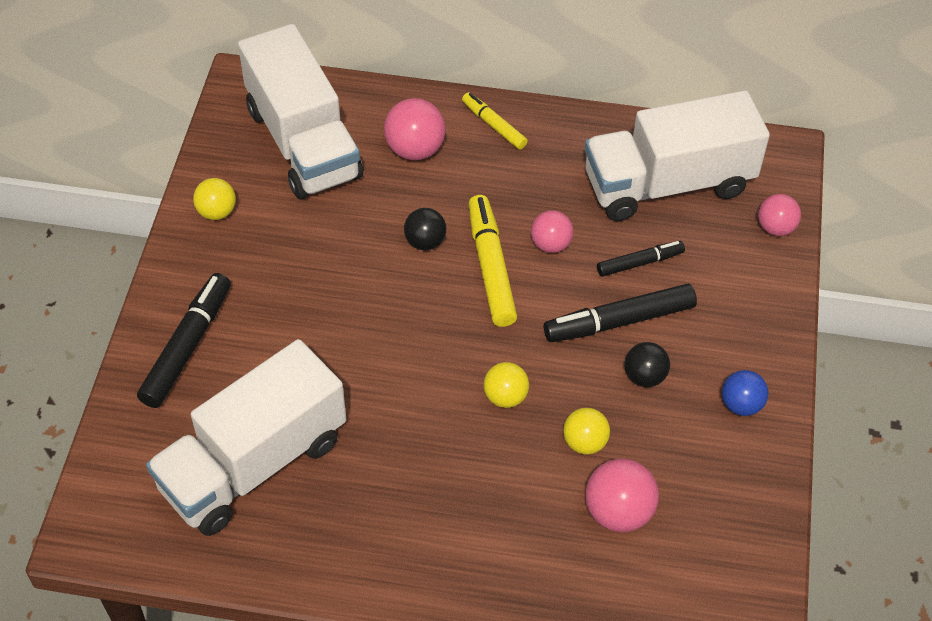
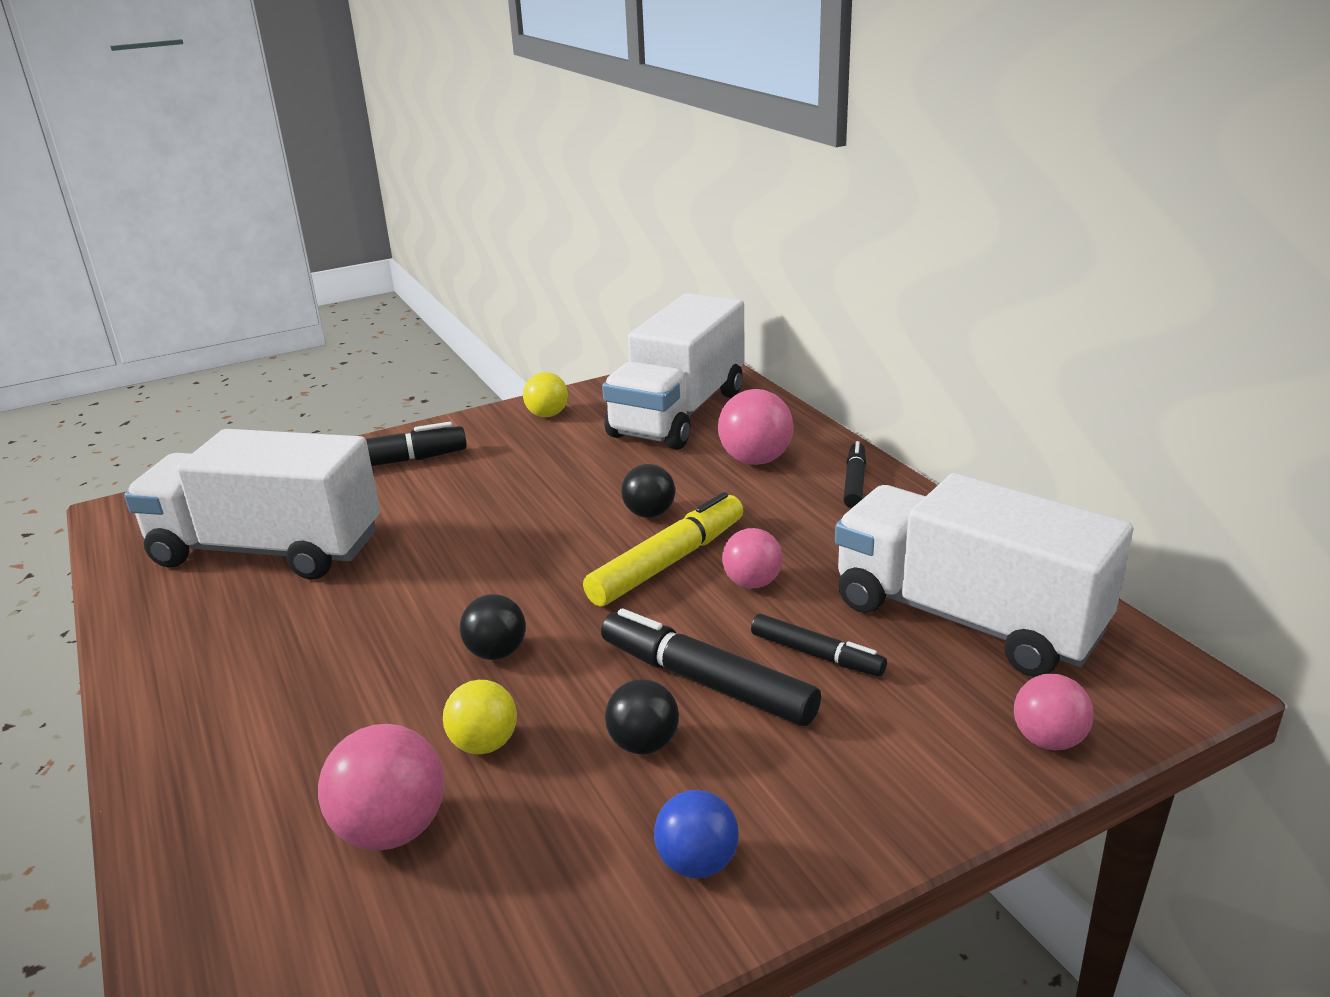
camera: 55 degrees right, 25 degrees down
(494, 125) = (854, 482): yellow marker -> black marker
(505, 397) = (496, 652): yellow ball -> black ball

